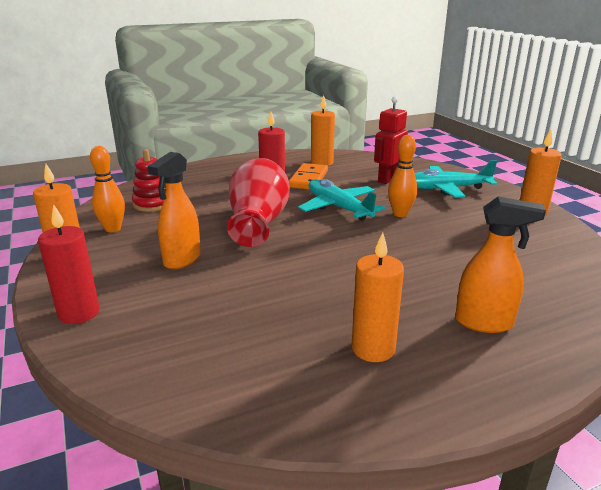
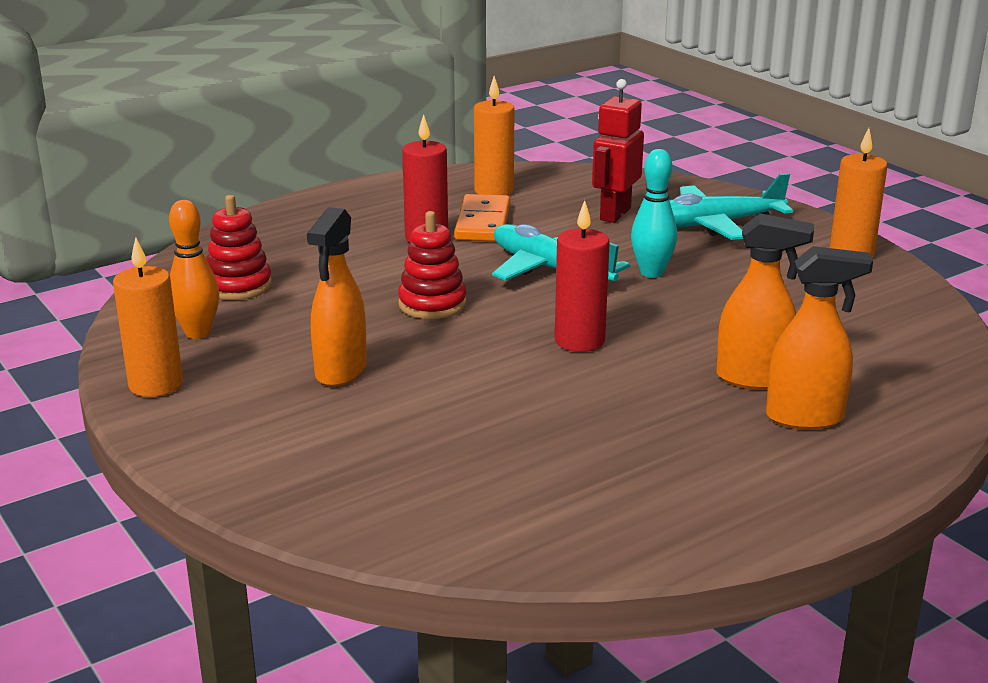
camera: 10 degrees left, 0 degrees up
(79, 313) = (231, 459): red candle -> red candle (579, 341)
(258, 222) = (432, 304): red vase -> red stacking toy
(373, 348) = (667, 463): orange candle -> none
(400, 214) = (651, 273): orange bowling pin -> turquoise bowling pin
(451, 289) = (754, 379): none -> orange spray bottle

